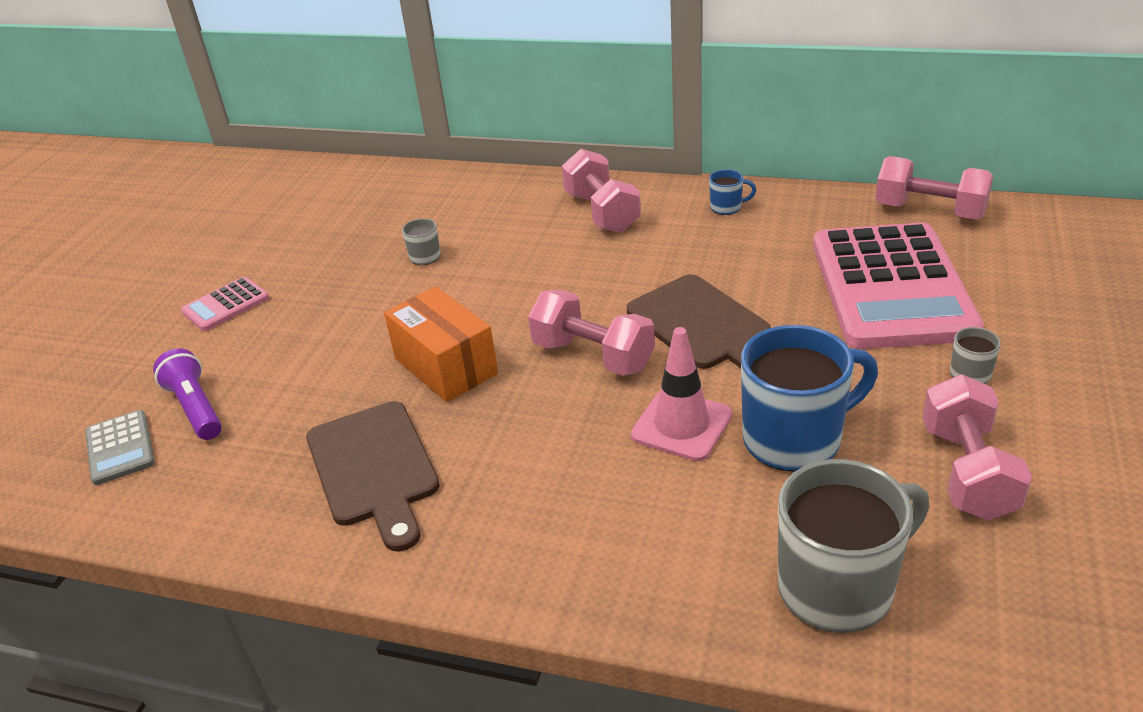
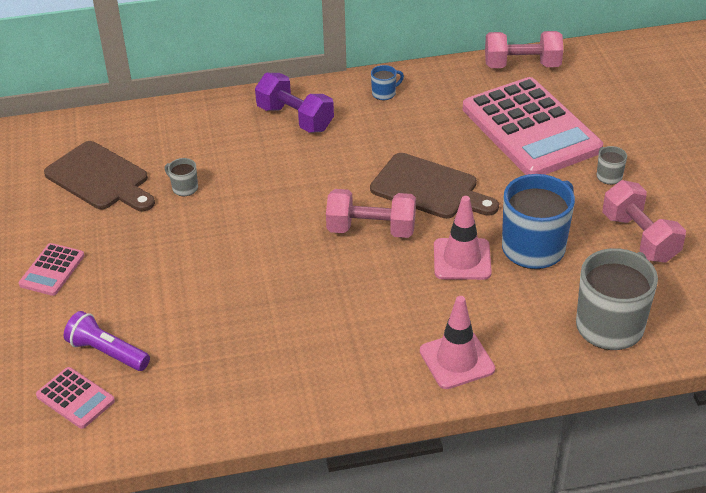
camera: 30 degrees left, 5 degrees up
(120, 448) = (75, 398): grey calculator -> pink calculator
(374, 468) = (282, 350): brown cutting board -> brown cutting board (100, 178)
(446, 366) = (273, 266): orange box -> none
(575, 559) = (457, 360): none -> pink traffic cone
(602, 212) = (295, 118): pink dumbbell -> purple dumbbell

